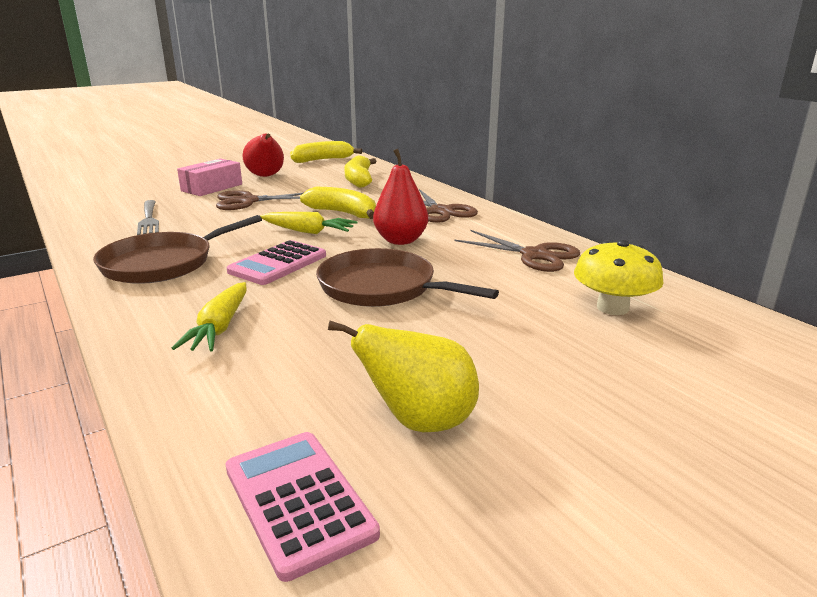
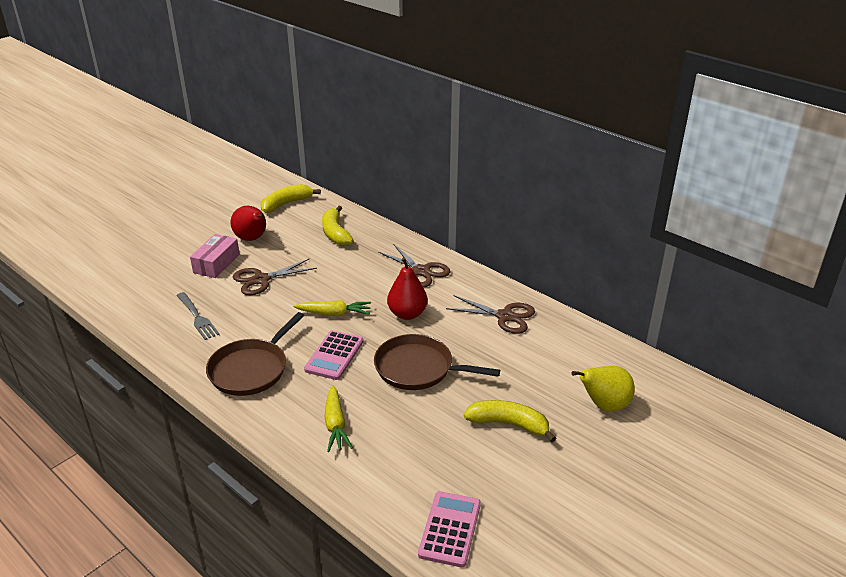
camera: 15 degrees left, 10 degrees up
(298, 501) = (450, 529): pink calculator -> pink calculator turned 60 degrees clockwise
(343, 213) = (348, 285): yellow banana -> yellow banana (508, 424)
(419, 422) = (486, 472): yellow pear -> yellow pear (604, 405)
(612, 308) = (565, 363): yellow mushroom -> none

